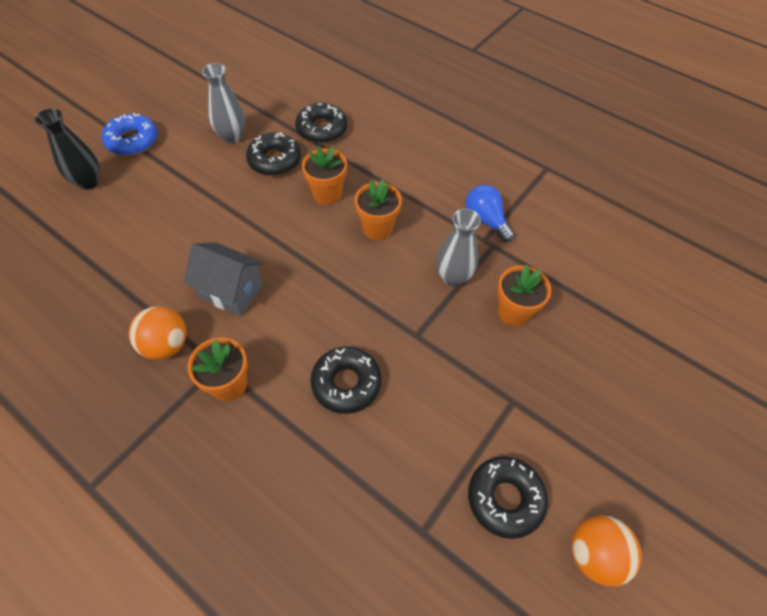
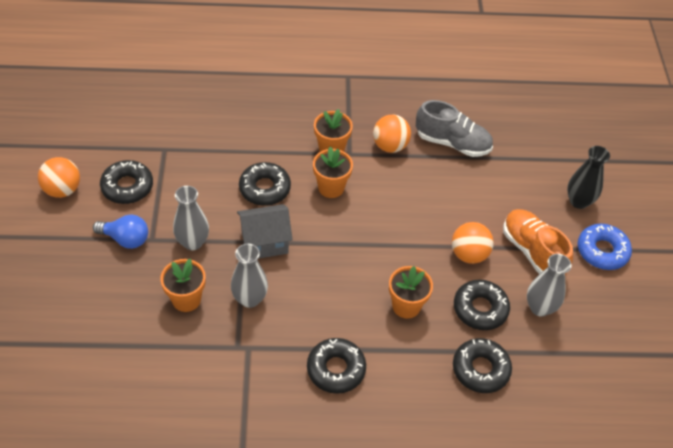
camera: 140 degrees right, 5 degrees down
(105, 305) = (452, 143): none -> grey shoe
(181, 171) = (532, 251): none -> orange shoe
(231, 292) = (389, 195): grey house -> grey house (265, 243)
(232, 199) = (469, 254): none -> orange ball
(377, 228) = (339, 302): orange flower pot -> orange flower pot (331, 188)
(425, 186) = (336, 369): none -> black donut
(470, 368) = (193, 242): none -> grey vase
(486, 220) = (259, 368): blue light bulb -> blue light bulb (126, 239)

